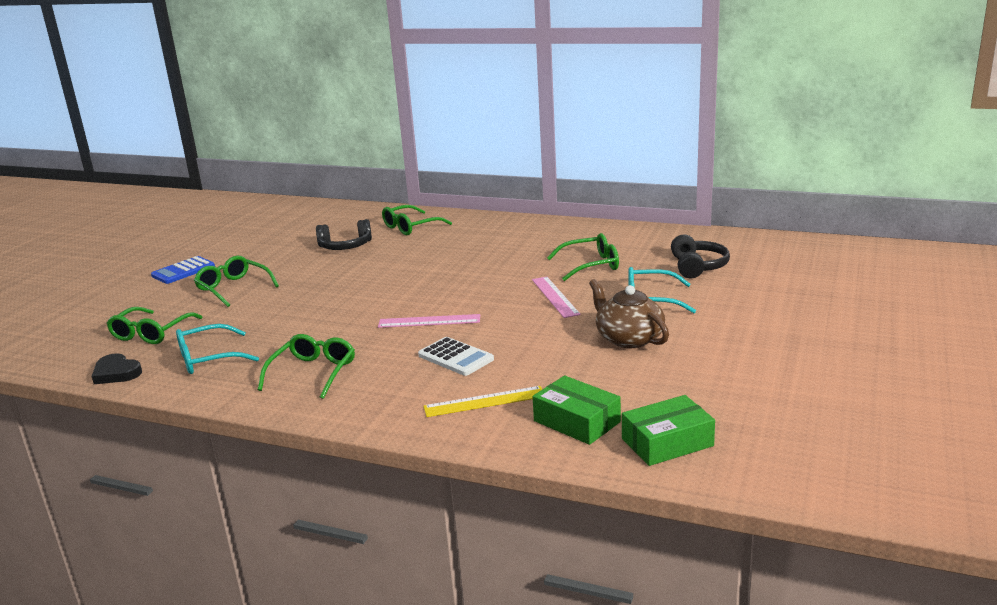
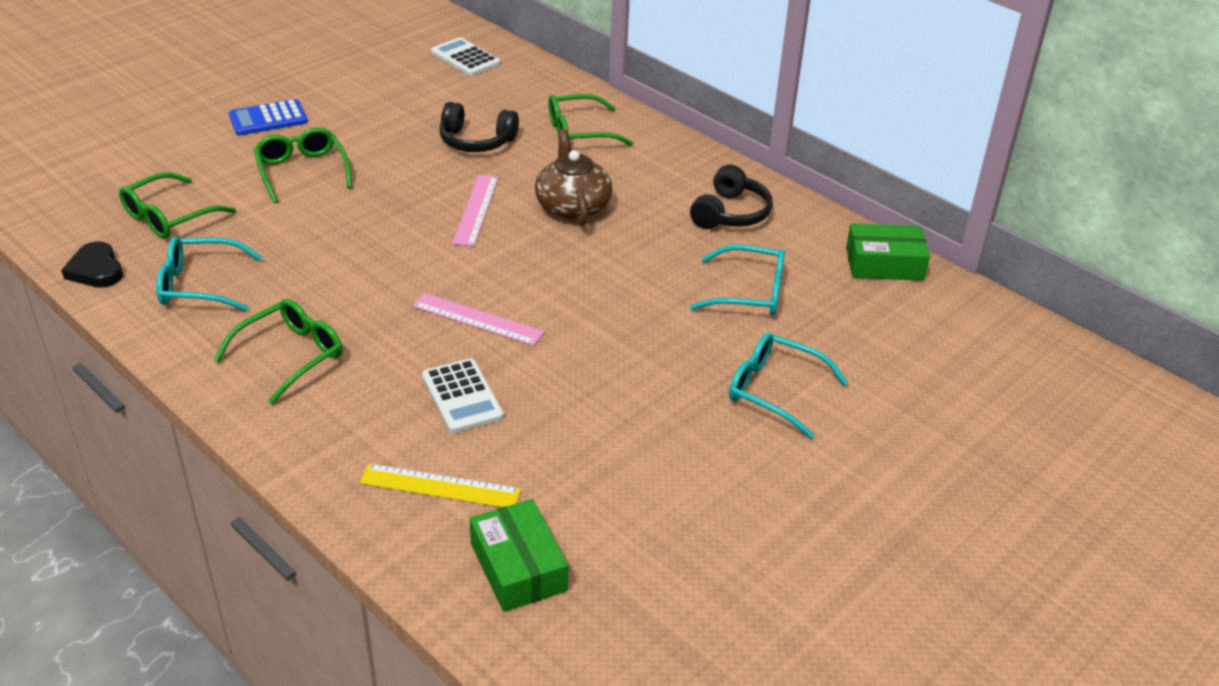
camera: 20 degrees right, 15 degrees up
(300, 214) = (465, 58): none -> white calculator
(555, 296) = (659, 335): pink ruler -> pink ruler (476, 210)
(591, 265) = (750, 293): green glasses -> turquoise glasses
(628, 338) = (690, 450): brown teapot -> brown teapot (572, 206)
(667, 442) = (595, 650): green box -> green box (884, 264)
(697, 267) = (889, 351): black headphones -> black headphones (730, 213)

